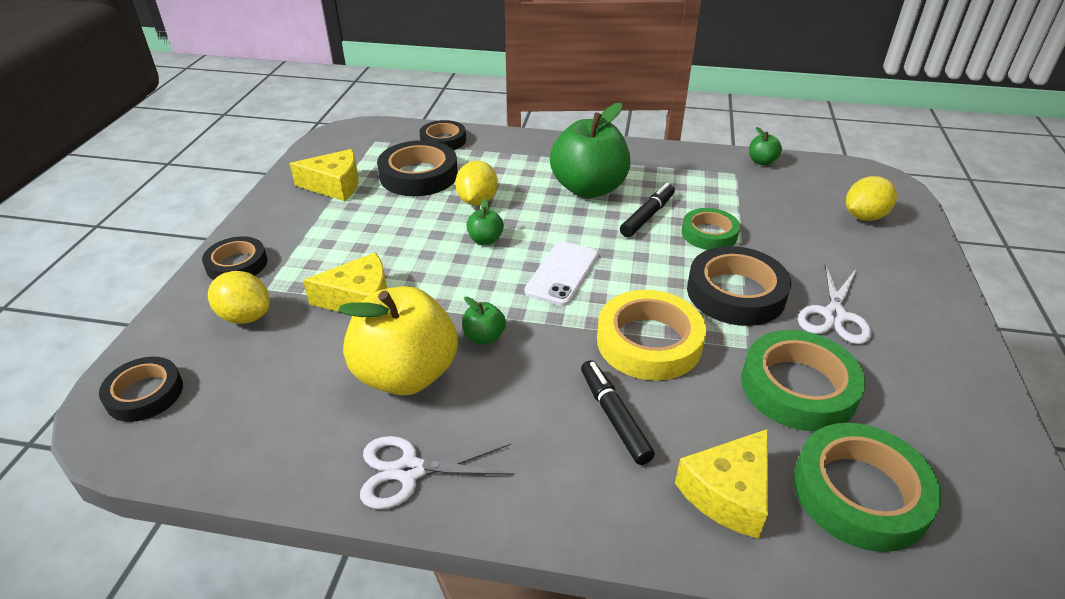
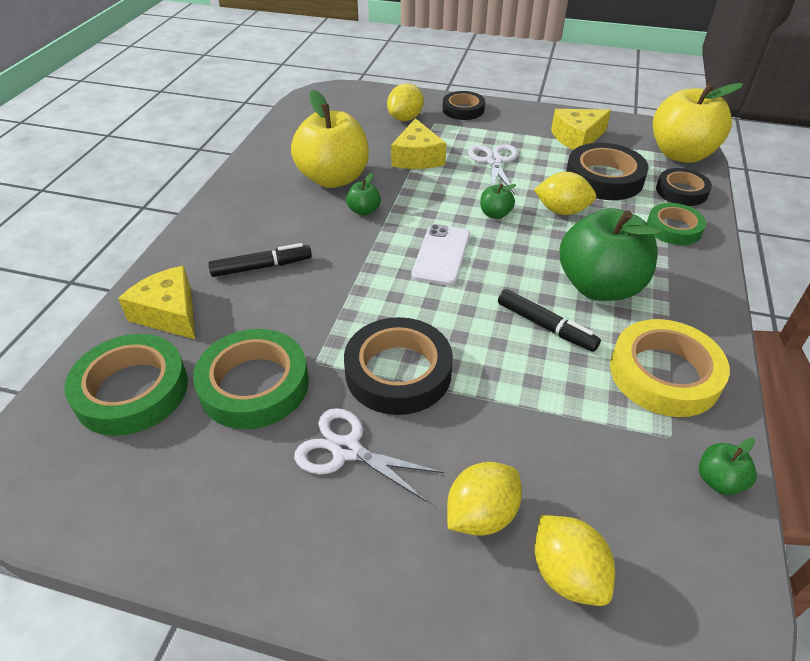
camera: 95 degrees right, 5 degrees up
(144, 394) = (343, 98): black tape -> none
(335, 185) = (577, 138): yellow cheese -> yellow cheese turned 60 degrees clockwise
(378, 134) = (681, 154): none -> yellow apple
(409, 471) = (251, 181): white scissors -> white scissors (494, 161)
(562, 273) = (441, 255): white phone -> white phone turned 75 degrees clockwise
(649, 342) = (338, 297): yellow tape -> yellow tape (664, 374)
(709, 234) = (511, 373): green tape -> green tape (673, 228)
(846, 248) = (481, 515): none -> yellow lemon

